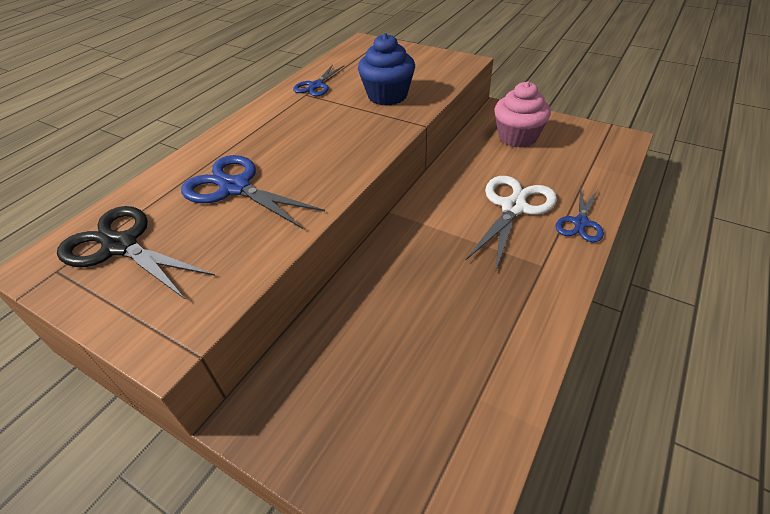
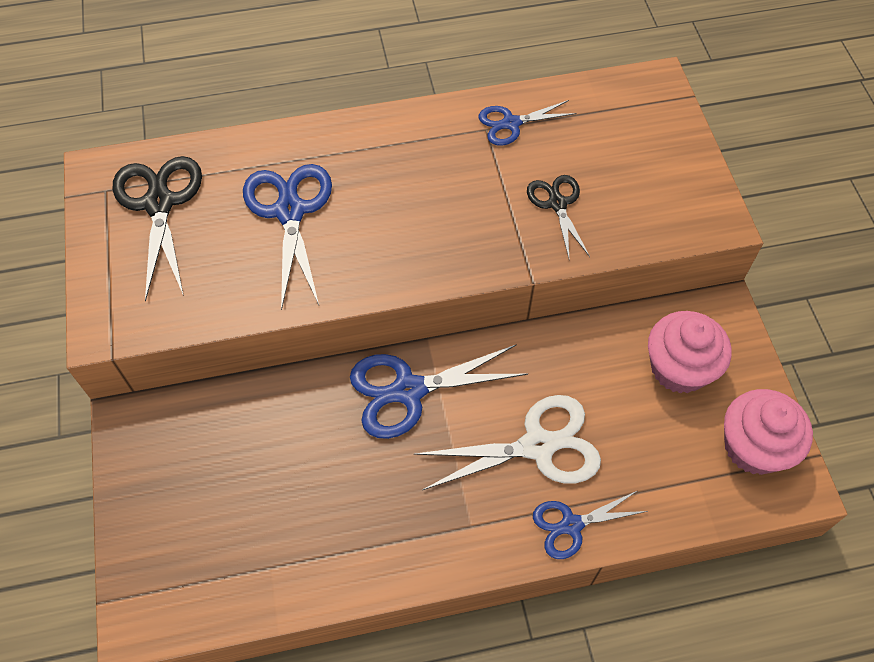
camera: 45 degrees right, 15 degrees up
(387, 96) = (557, 204): blue cupcake -> black scissors
(415, 239) = (409, 391): none -> blue scissors
(589, 139) = (753, 447): none -> pink cupcake

